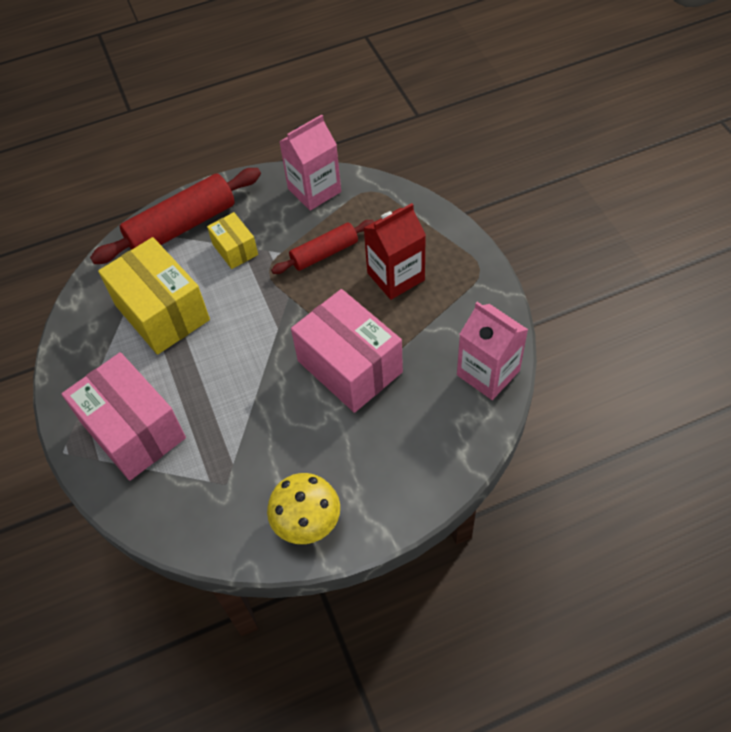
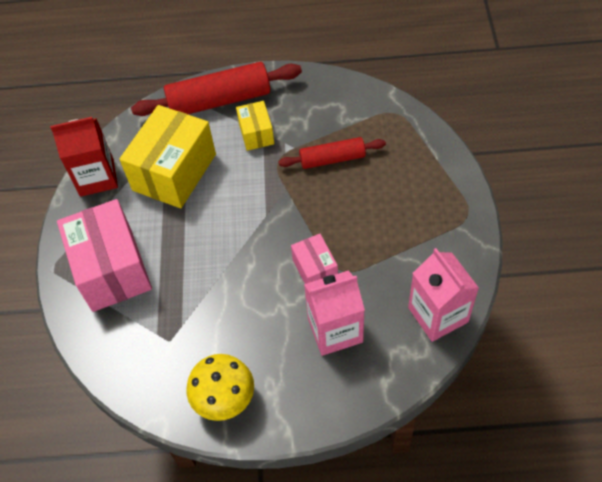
camera: 20 degrees right, 0 degrees up
(162, 312) = (174, 172): yellow box -> yellow box turned 45 degrees clockwise
(314, 190) = (345, 99): pink carton -> pink carton (335, 330)
(350, 366) = (315, 269): pink box -> pink box, size x0.51
(395, 276) = (387, 199): red carton -> red carton (97, 177)

